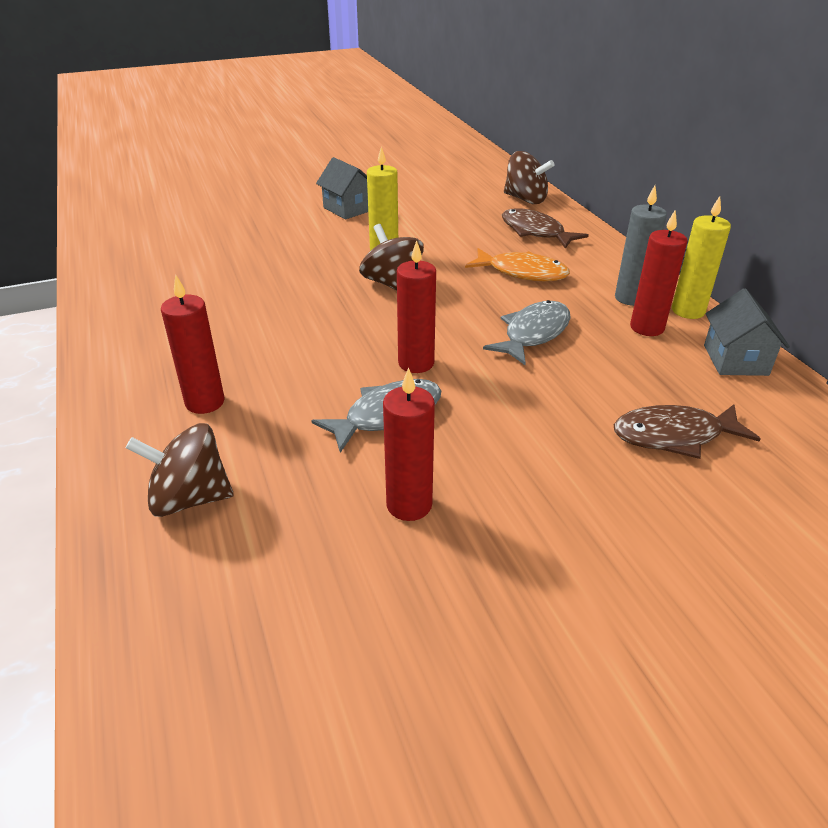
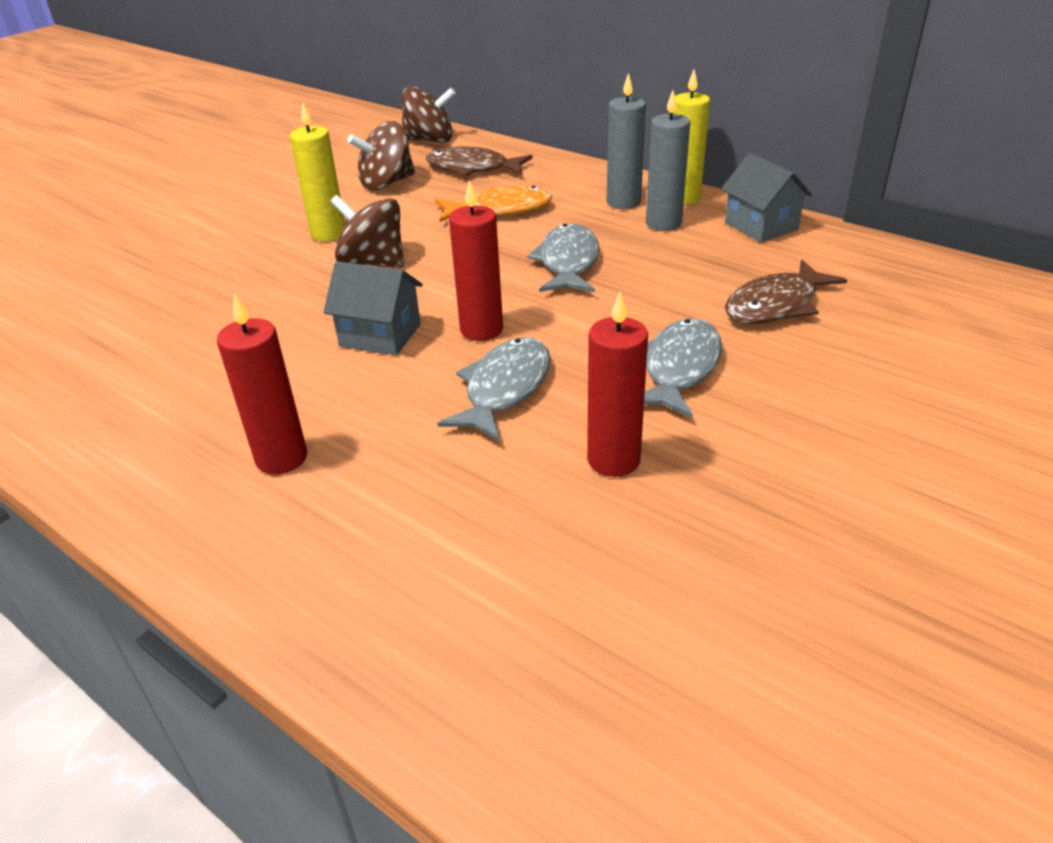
camera: 30 degrees left, 0 degrees up
(190, 498) = (375, 560): brown spinning top -> brown spinning top (386, 183)
(348, 209) = (236, 202): grey house -> grey house (380, 335)
(533, 455) = (679, 368): none -> grey fish
(647, 327) = (663, 223): red candle -> grey candle

